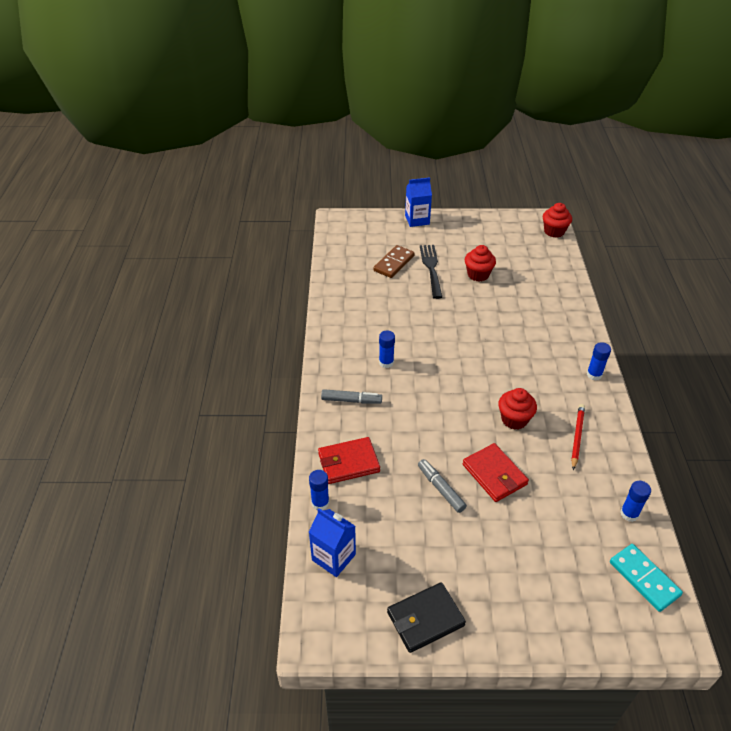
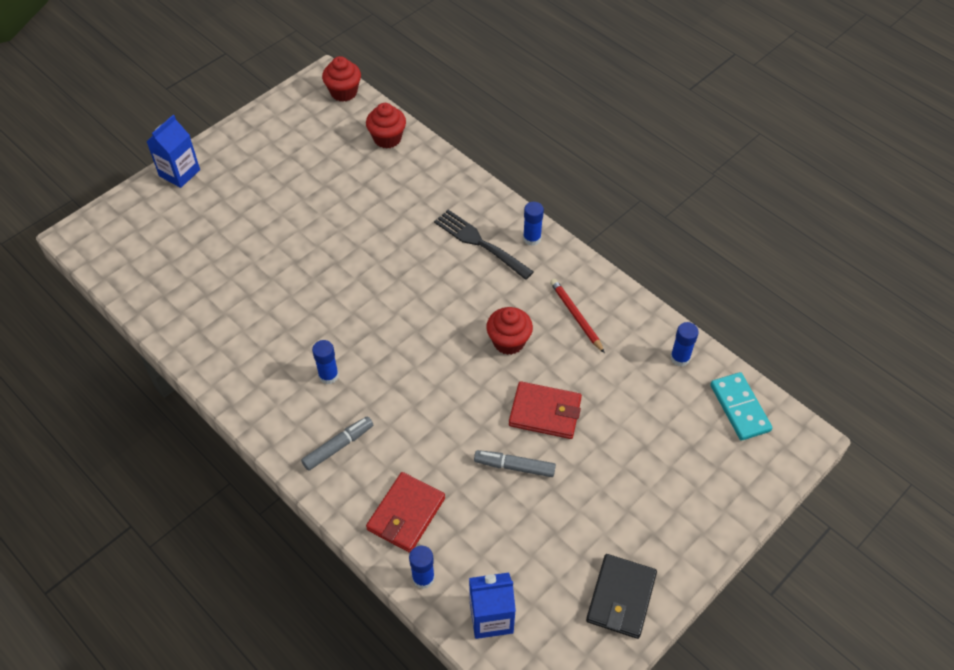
camera: 45 degrees left, 10 degrees up
(394, 263) = (211, 249): brown domino -> none
(431, 269) = (261, 227): black fork -> black fork (481, 243)
(478, 274) = (317, 200): red cupcake -> red cupcake (387, 138)
(644, 578) = (739, 408): turquoise domino -> turquoise domino turned 60 degrees clockwise

